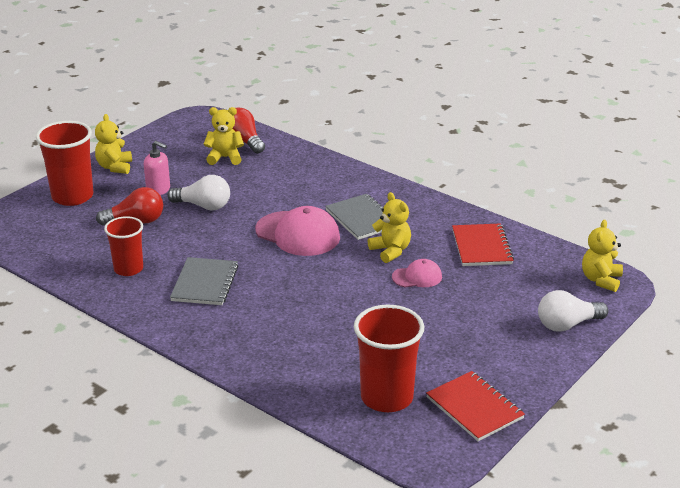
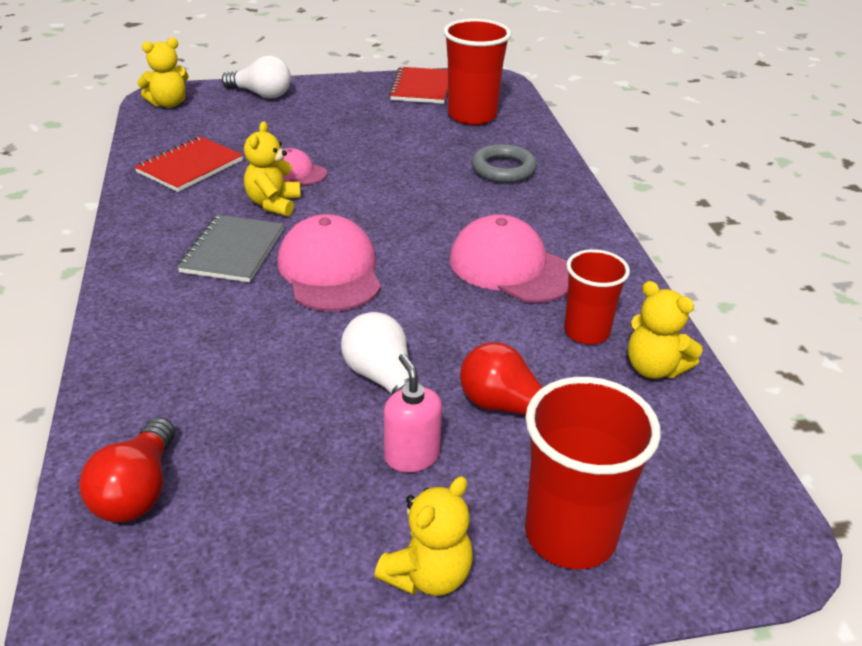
camera: 140 degrees left, 5 degrees up
(204, 283) = (511, 267): grey notebook -> pink cap
(225, 158) = (223, 467): yellow teddy bear -> yellow teddy bear (654, 368)
(293, 353) = (503, 169): none -> grey ring

